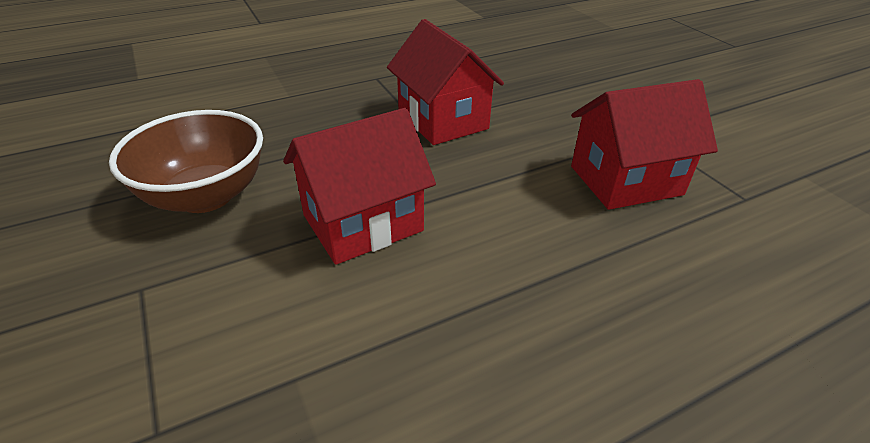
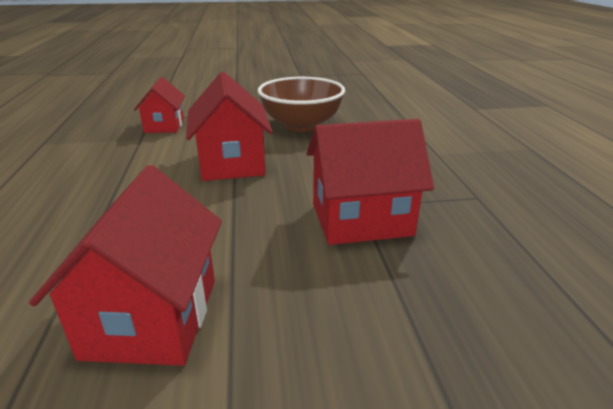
camera: 110 degrees right, 10 degrees down
(215, 375) = (164, 126): none -> red house

